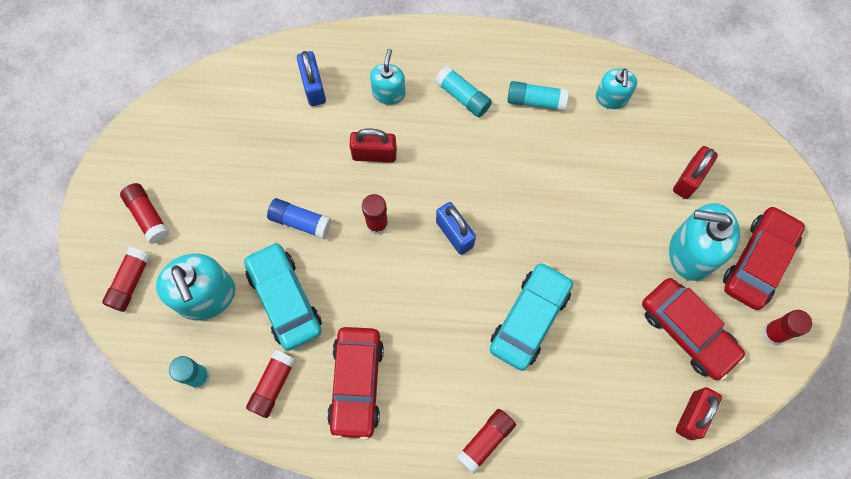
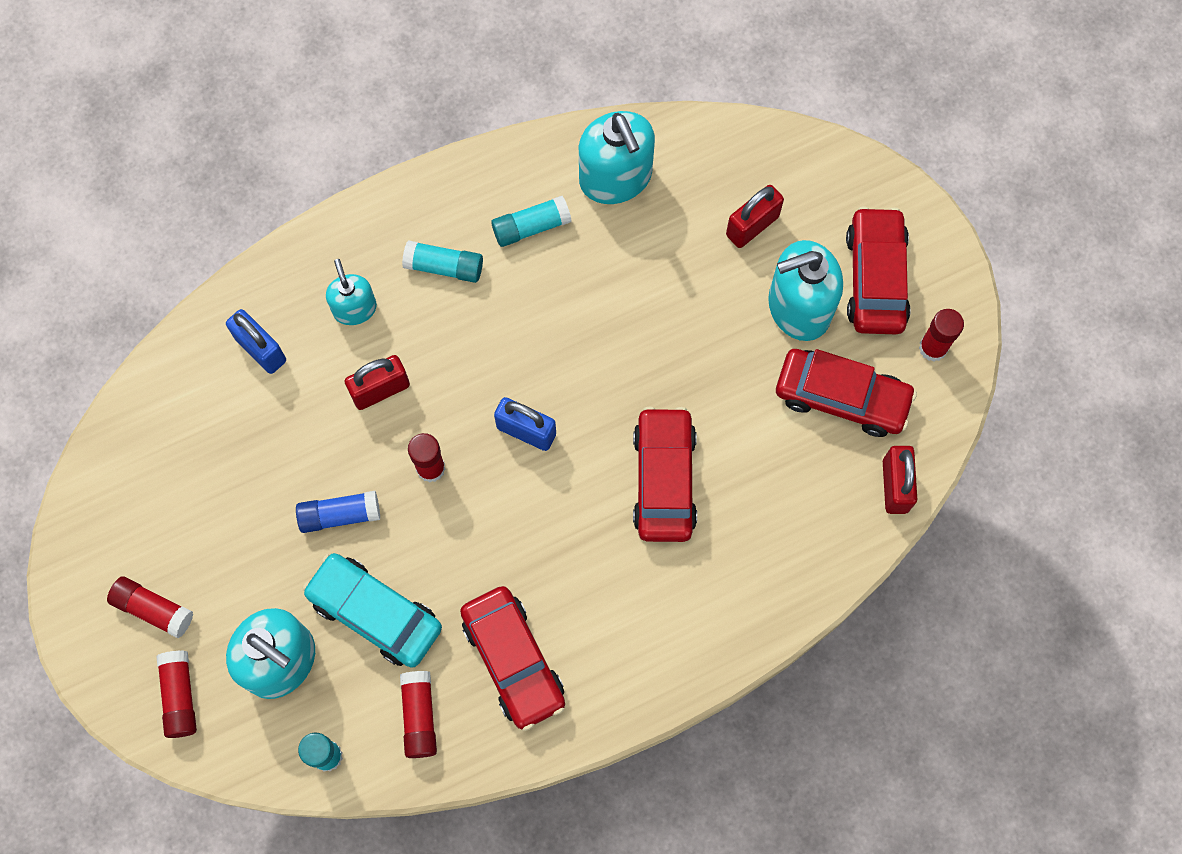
camera: 30 degrees left, 0 degrees up
(485, 441) = (691, 640): red glue stick -> none
(530, 319) = (664, 479): turquoise car -> red car
(611, 98) = (615, 178): turquoise soap dispenser -> turquoise soap dispenser, size x1.72
(689, 179) = (752, 226): red padlock -> red padlock turned 45 degrees clockwise

